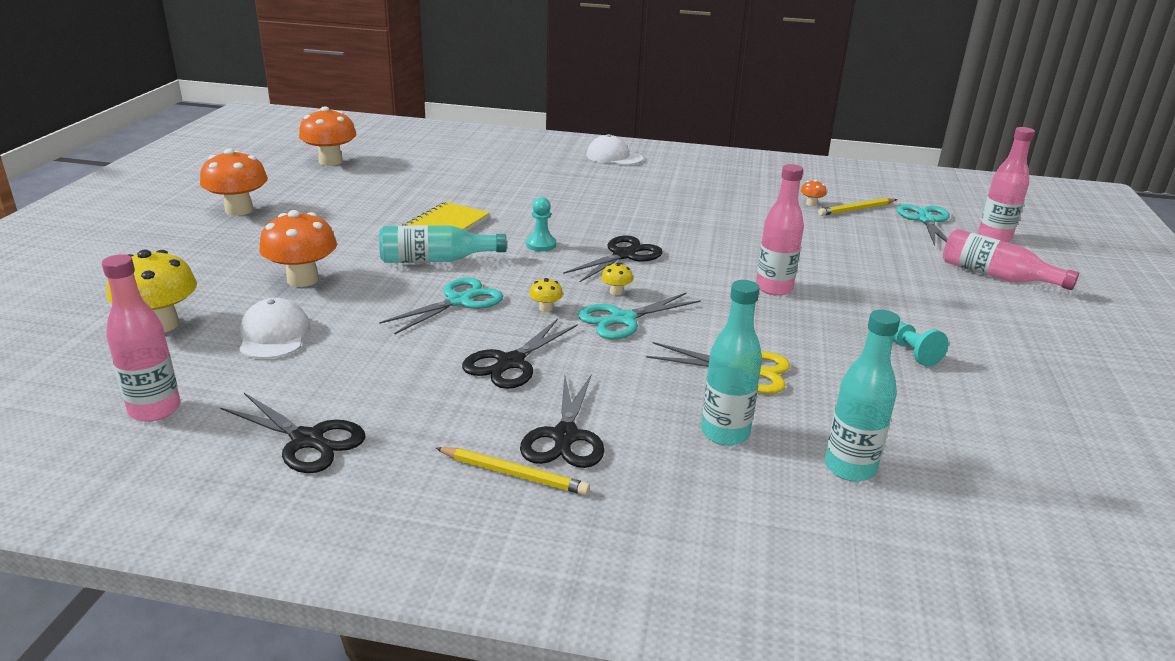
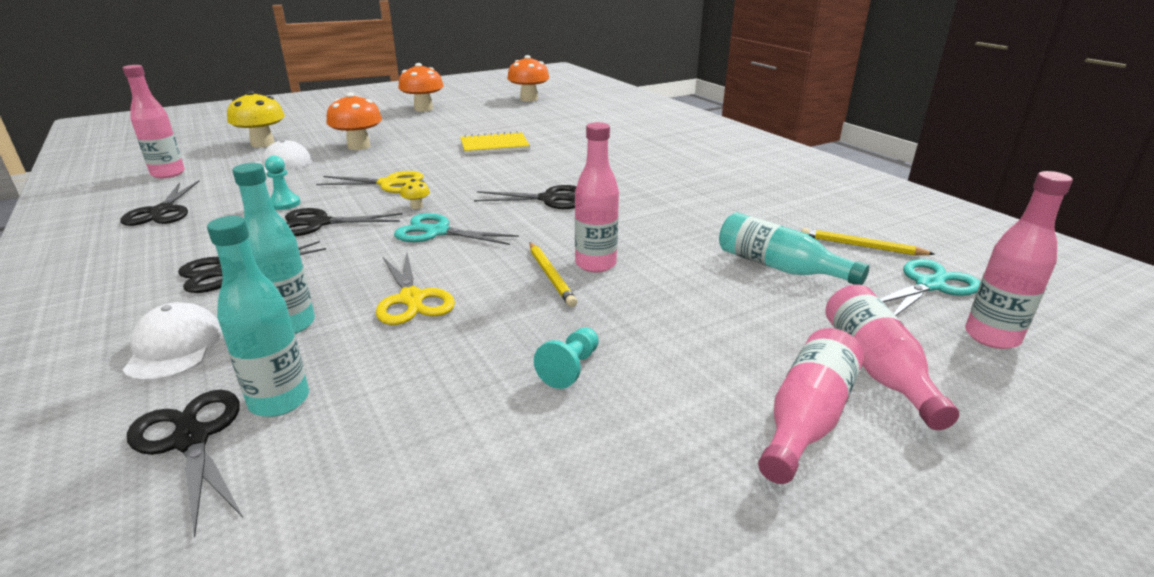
camera: 50 degrees right, 0 degrees up
(436, 260) = (438, 160): turquoise bottle -> turquoise bottle (779, 267)
(459, 301) = (388, 184): turquoise scissors -> yellow scissors
(514, 474) = (162, 273): yellow pencil -> yellow pencil (550, 276)
(541, 245) = (516, 174): turquoise pawn -> turquoise pawn (284, 204)
(614, 157) = (722, 142): white cap -> white cap (174, 347)
(616, 292) = (480, 216): yellow mushroom -> none
(811, 204) = (819, 225): orange mushroom -> none
(871, 517) = (191, 440): none -> black scissors
(1026, 314) = (807, 418): none -> pink bottle

